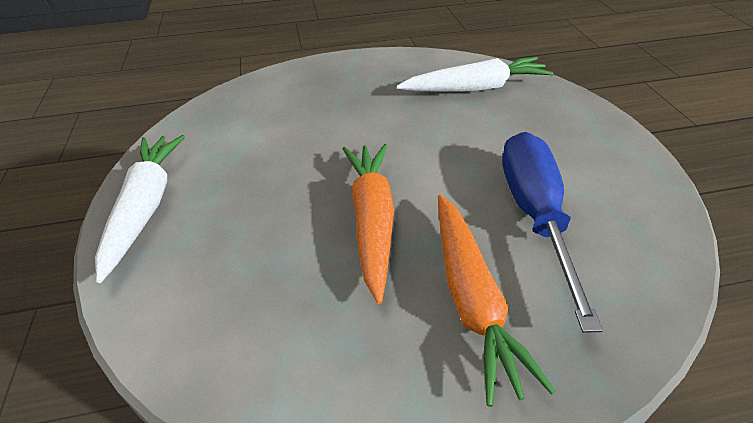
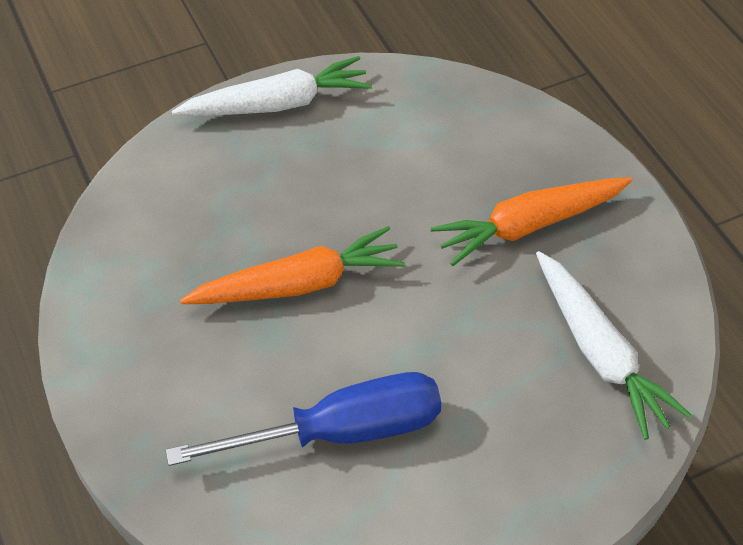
camera: 75 degrees right, 10 degrees up
(472, 299) = (213, 380): orange carrot -> orange carrot (529, 225)

